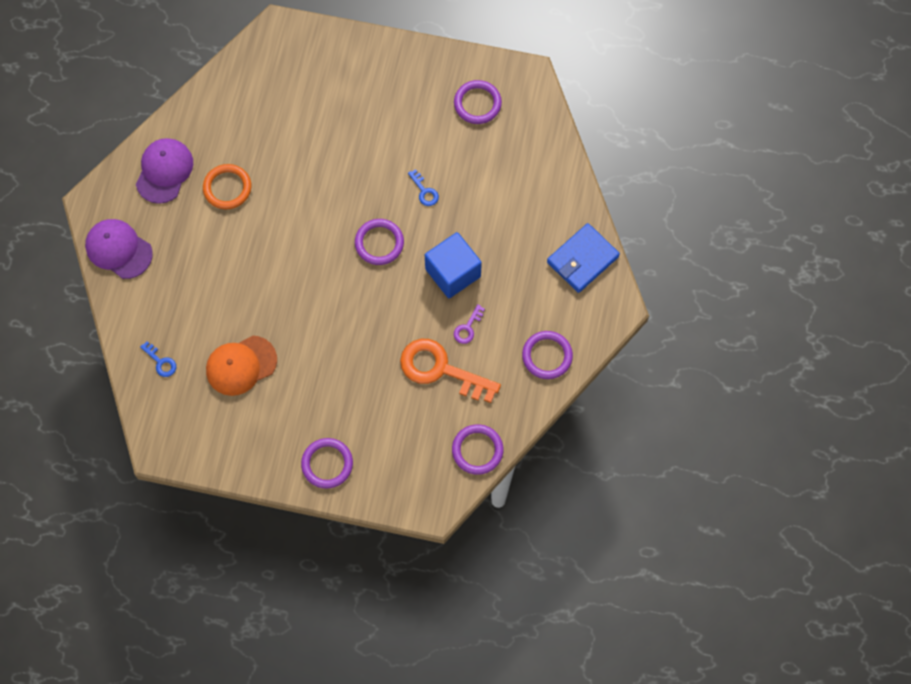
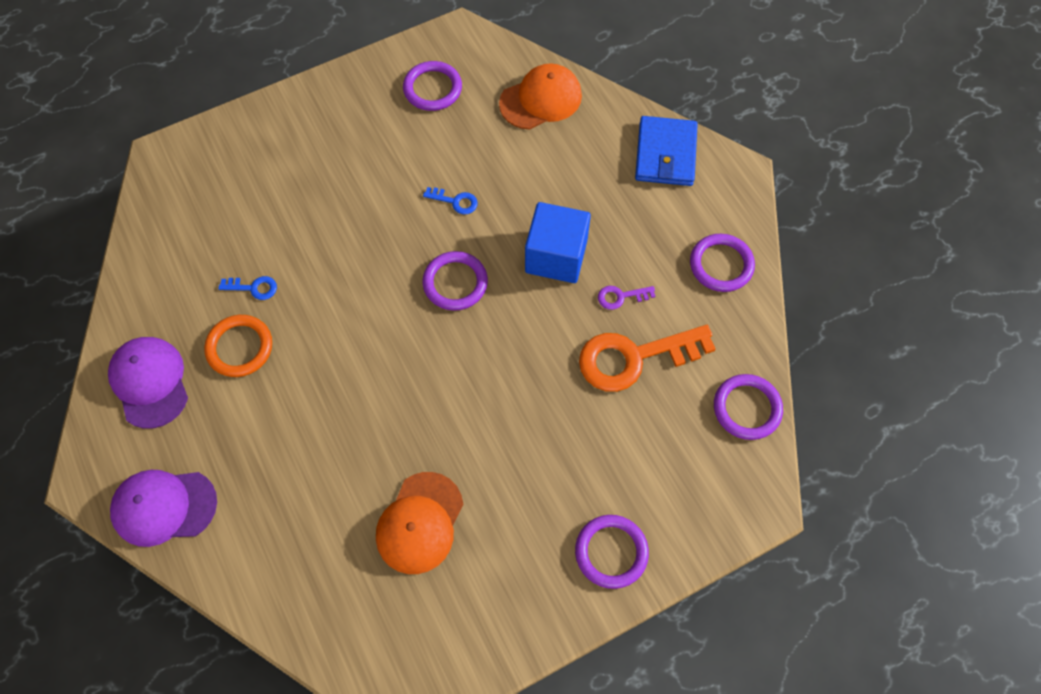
camera: 40 degrees left, 5 degrees down
(161, 362) = (322, 594): blue key -> blue key (253, 288)
(468, 328) = (621, 297): purple key -> purple key turned 90 degrees clockwise
(538, 162) = (541, 99): none -> orange cap

